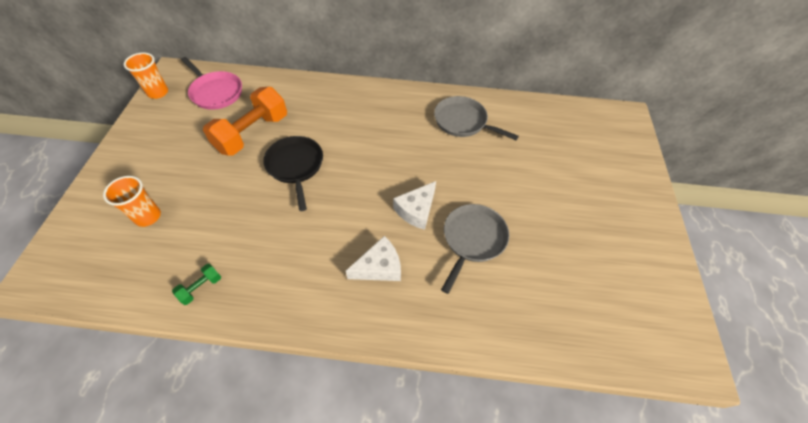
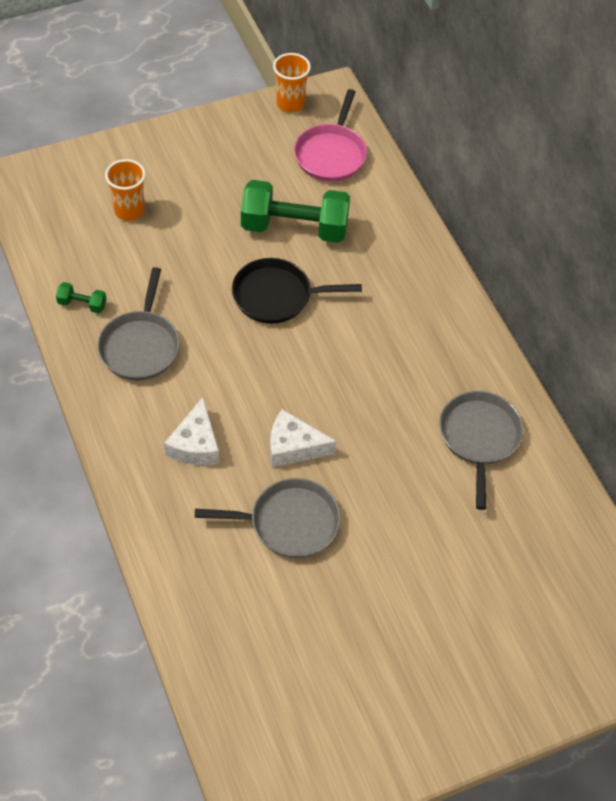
camera: 60 degrees right, 0 degrees up
(252, 133) = (294, 228): orange dumbbell -> green dumbbell
(271, 264) = (140, 346): none -> grey pan
(295, 166) = (276, 296): black pan -> black pan turned 135 degrees counterclockwise
(379, 267) = (195, 444): white cheese -> white cheese turned 60 degrees clockwise

